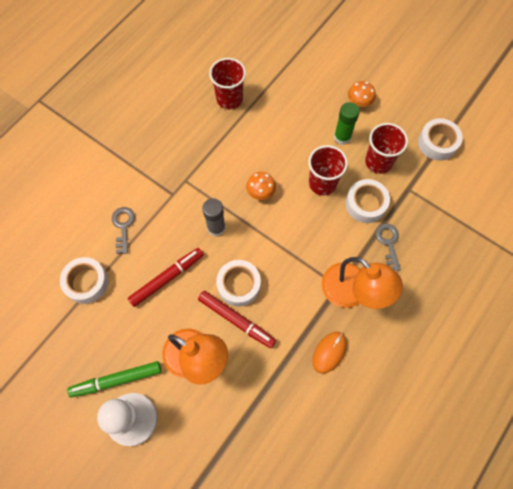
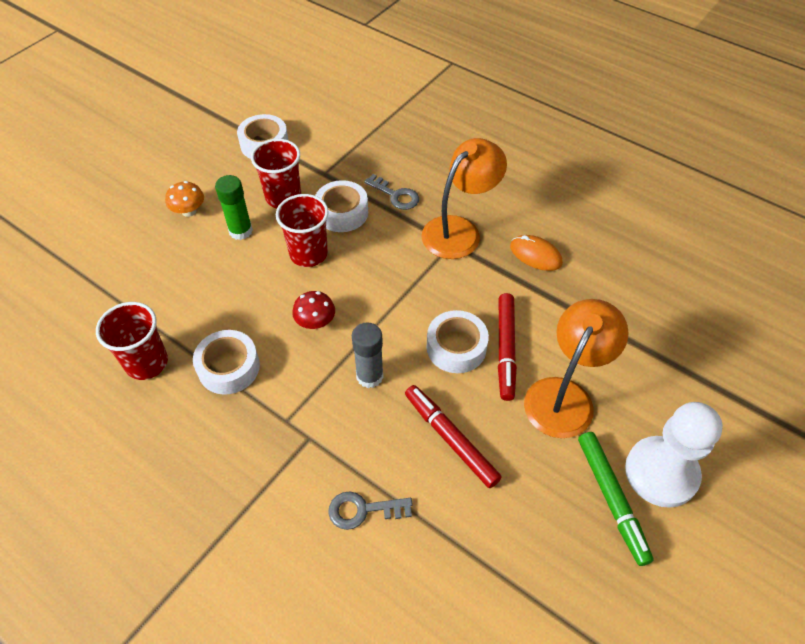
camera: 90 degrees left, 15 degrees down
(86, 282) = (463, 561): white tape -> white tape (229, 367)
(236, 320) = (506, 349): red marker -> red marker turned 150 degrees clockwise
(260, 192) = (315, 322): orange mushroom -> red mushroom
(388, 243) = (395, 195): grey key -> grey key turned 135 degrees counterclockwise

